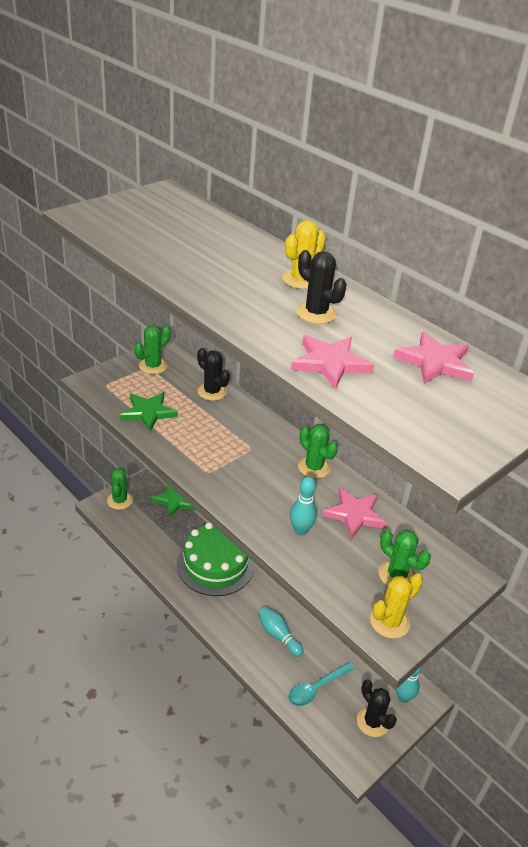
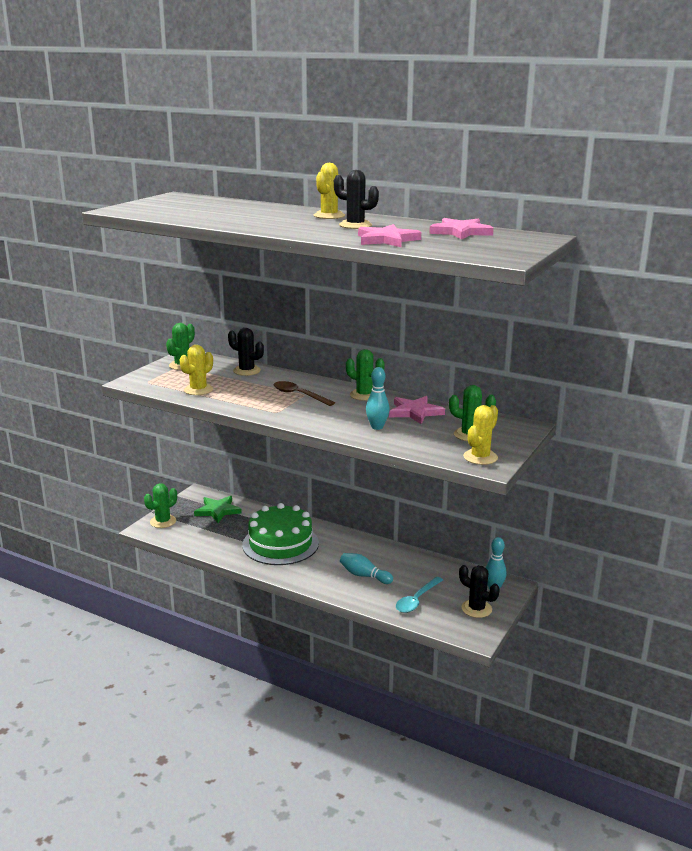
camera: 15 degrees left, 15 degrees down
(120, 500) = (163, 521): green cactus -> green cactus turned 60 degrees clockwise
(148, 412) = (198, 390): green star -> yellow cactus
(245, 449) = (299, 395): none -> brown spoon

